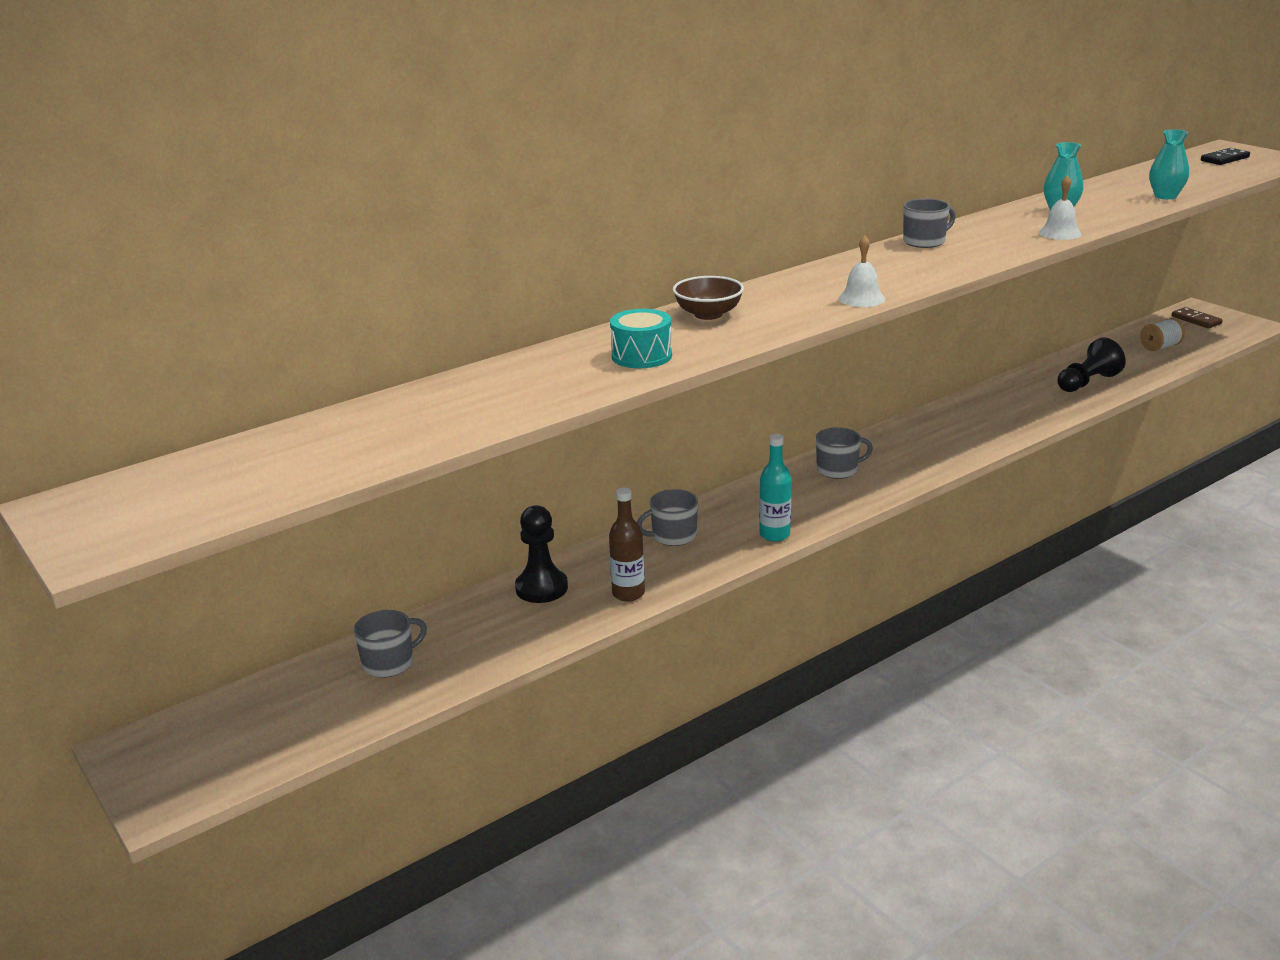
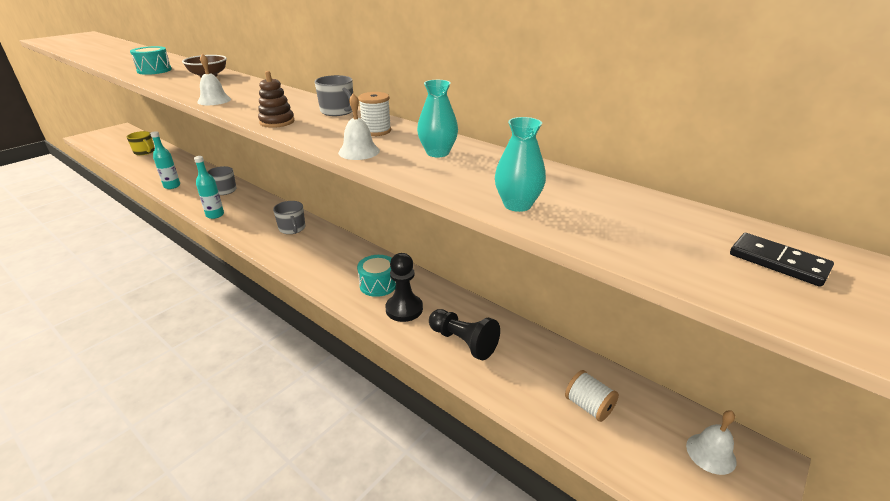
camera: 75 degrees right, 5 degrees up
(389, 663) = (144, 152): grey mug -> yellow mug
(541, 588) = (187, 169): black pawn -> black pawn (404, 309)
(628, 593) = (172, 186): brown bottle -> turquoise bottle
(964, 264) = (277, 122): none -> brown stacking toy
(988, 416) = (378, 284): none -> turquoise drum
(998, 227) = (376, 131): none -> white spool
(1196, 320) = (711, 453): brown domino -> white bell

